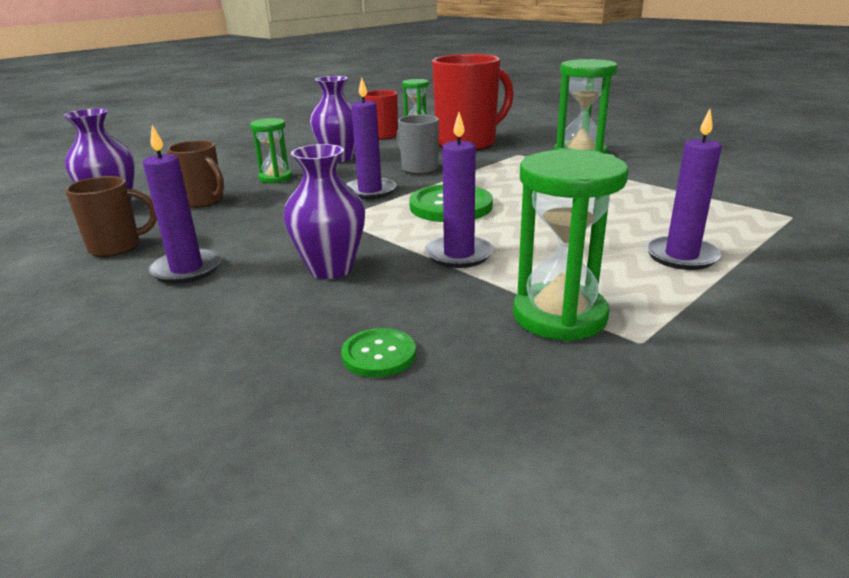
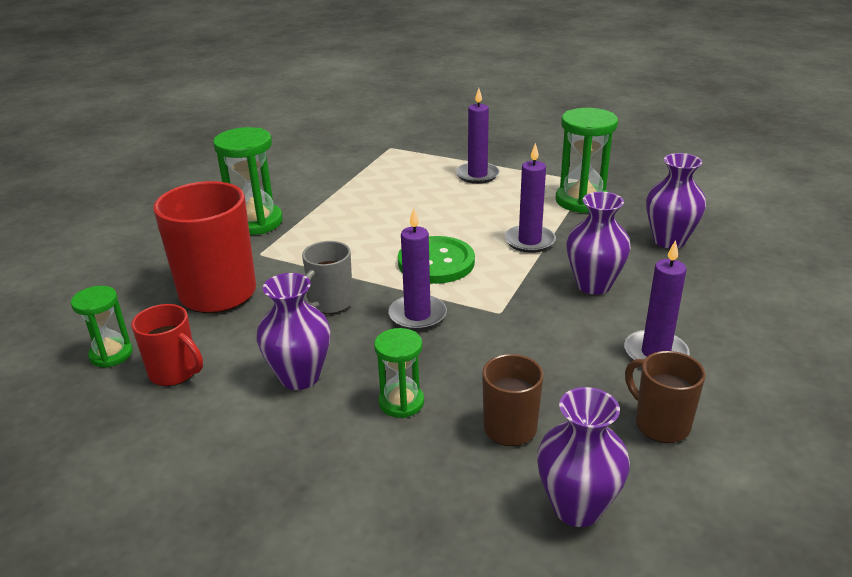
camera: 110 degrees left, 5 degrees up
(379, 355) = (669, 240): green button -> purple vase

